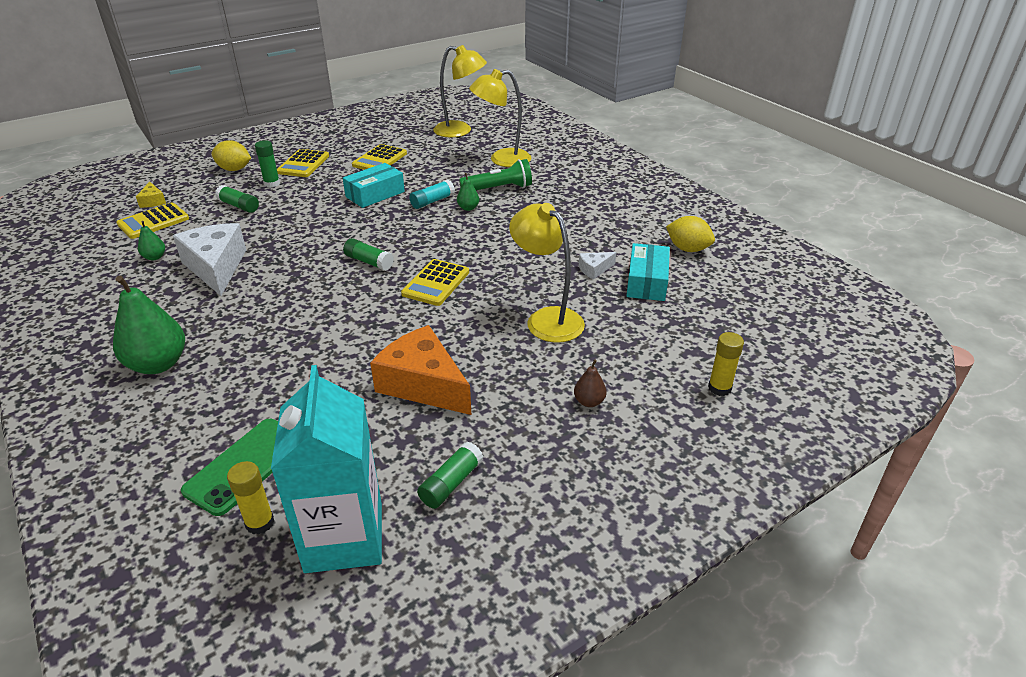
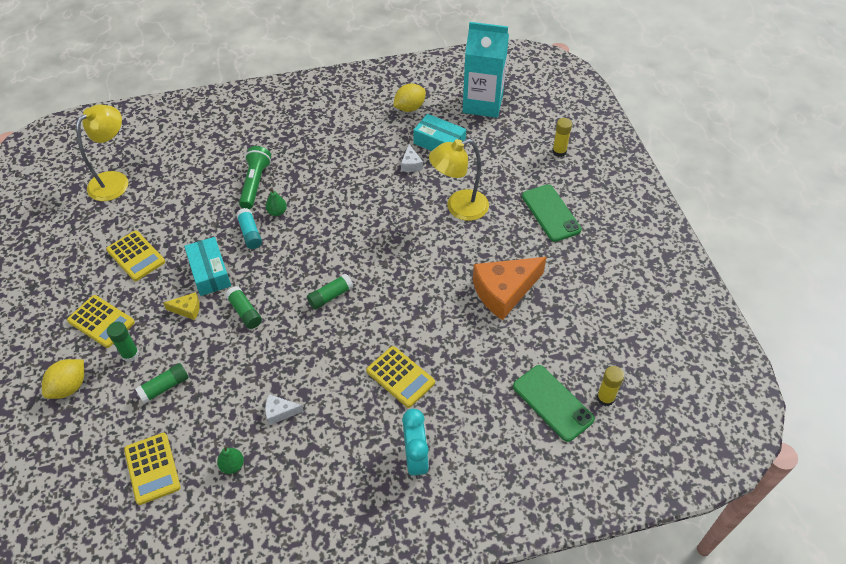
camera: 70 degrees left, 15 degrees up
(153, 201) = (100, 470): yellow cheese -> yellow cheese (187, 309)
(158, 364) = (416, 459): green pear -> turquoise clock
(216, 267) = (280, 412): white cheese -> white cheese, size x0.45
(344, 537) = (627, 356): turquoise carton -> turquoise carton (482, 104)
(436, 283) = (384, 259): yellow calculator -> yellow calculator (400, 377)
(451, 483) = (599, 296): green glue stick -> green glue stick (245, 312)
(502, 160) = (200, 167): yellow lamp -> none
(589, 402) = (551, 213): brown pear -> green phone

